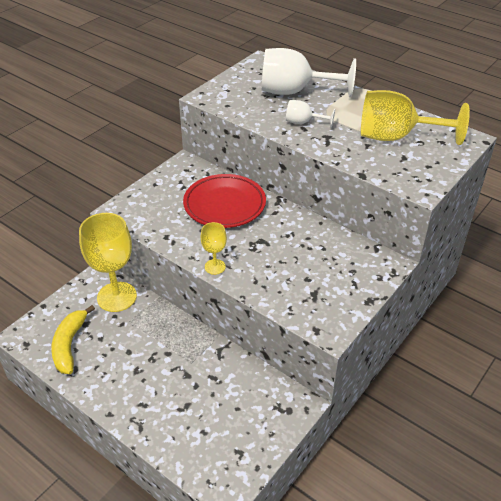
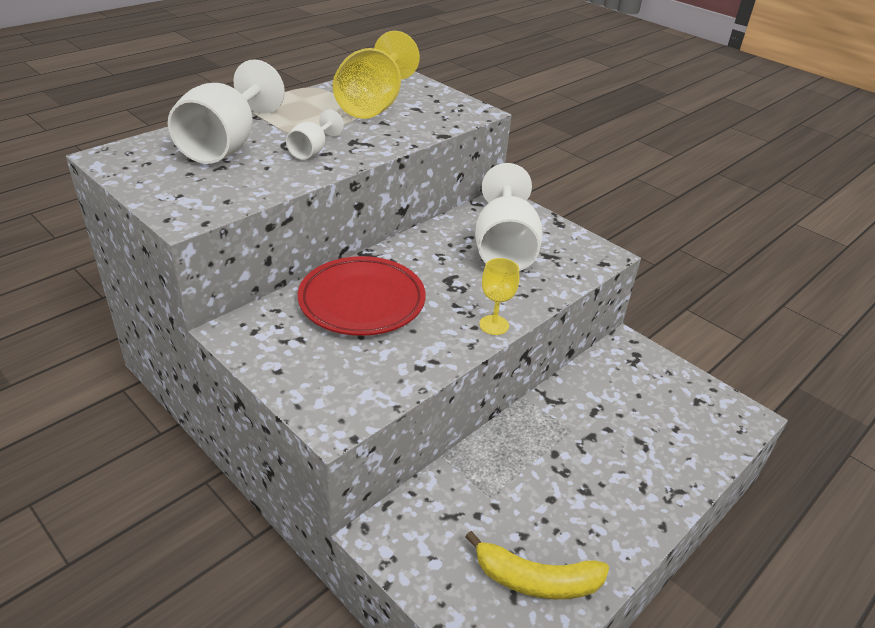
camera: 85 degrees left, 5 degrees down
(117, 297) = (435, 510): yellow goblet -> none
(313, 267) = (504, 249): none -> white goblet

